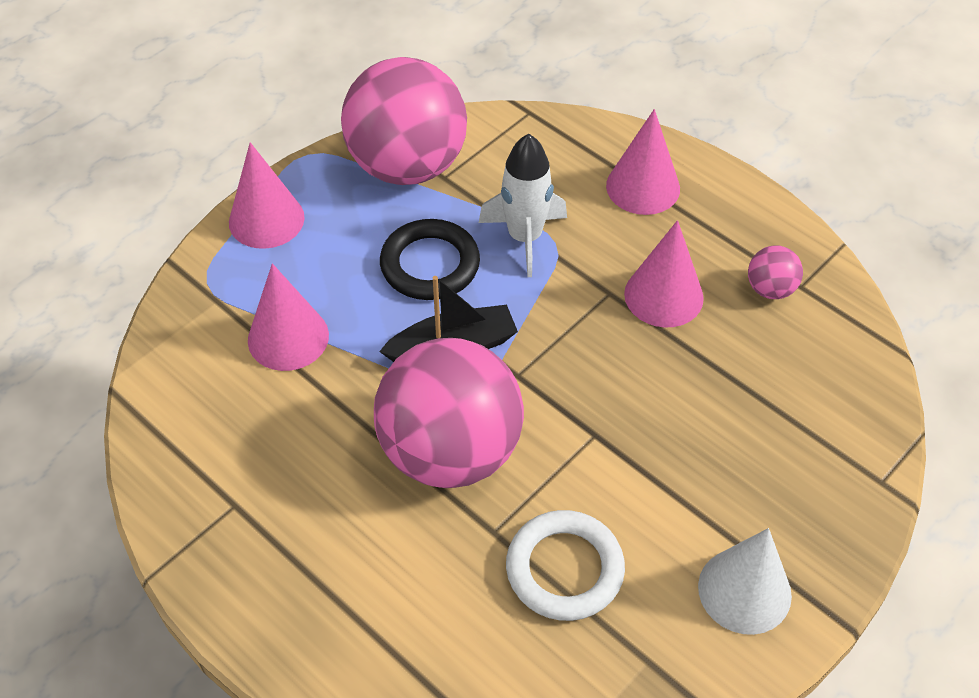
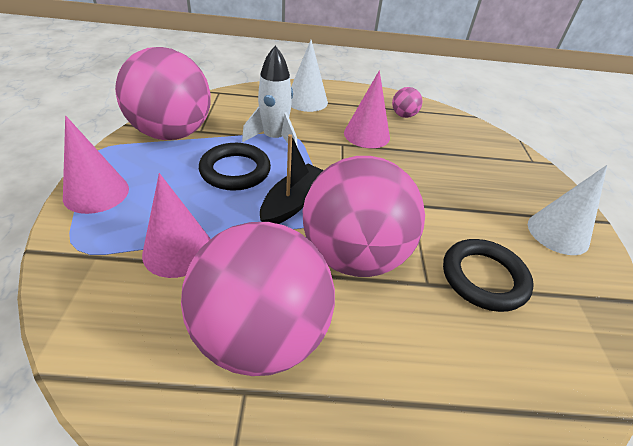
camera: 45 degrees left, 10 degrees down
(287, 469) = (261, 335): none -> pink ball
(564, 569) = (484, 278): white ring -> black ring
(643, 187) = (306, 101): pink cone -> white cone

